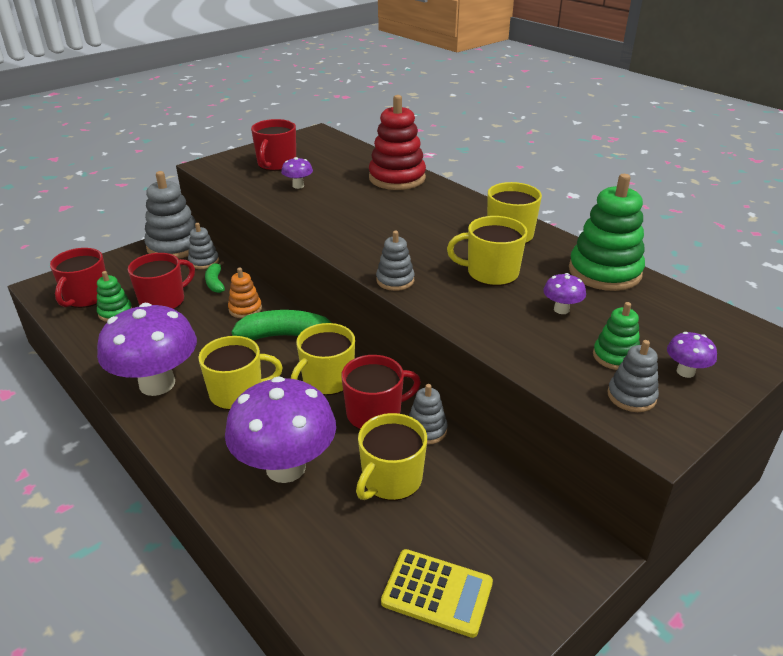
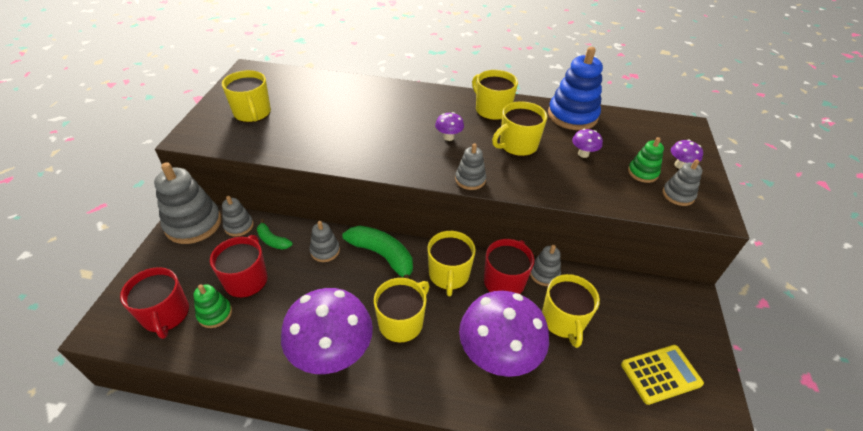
camera: 40 degrees left, 10 degrees up
(245, 309) = (325, 251): orange stacking toy -> grey stacking toy
(276, 164) = (252, 113): red mug -> yellow mug
(287, 336) = (383, 256): green banana -> green banana turned 75 degrees clockwise
(298, 186) = (298, 127): purple mushroom -> purple mushroom (448, 137)
(397, 178) = (365, 91): red stacking toy -> none
(604, 272) = (572, 116): green stacking toy -> blue stacking toy

